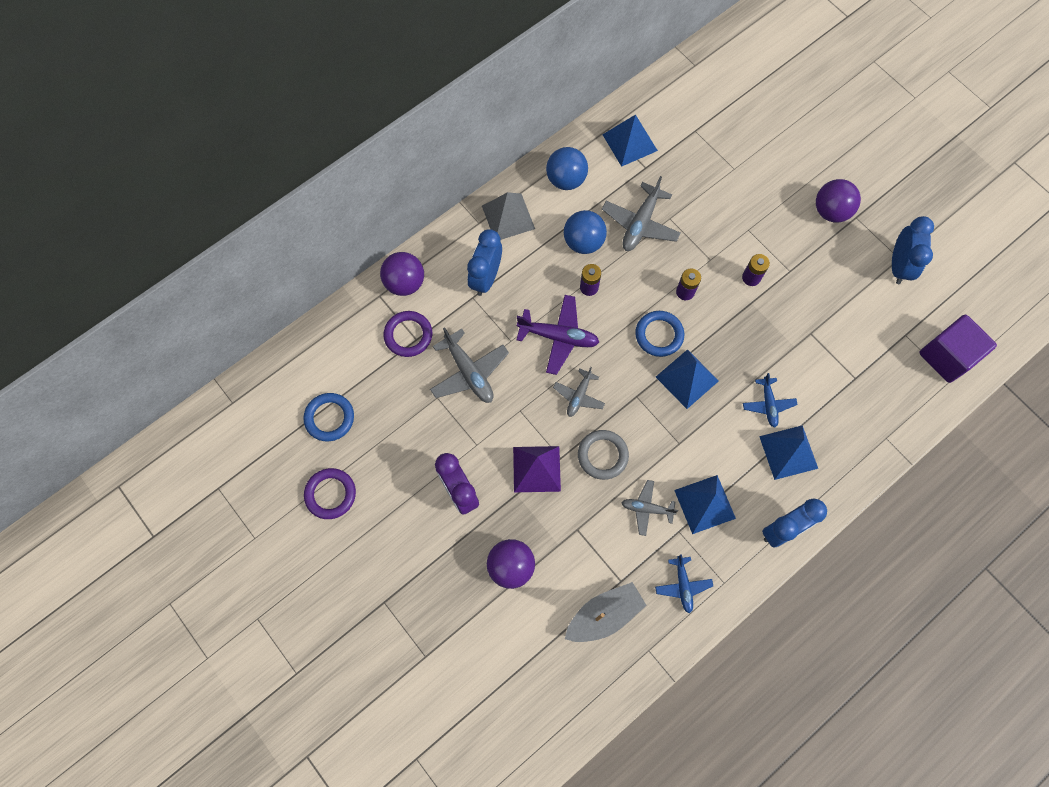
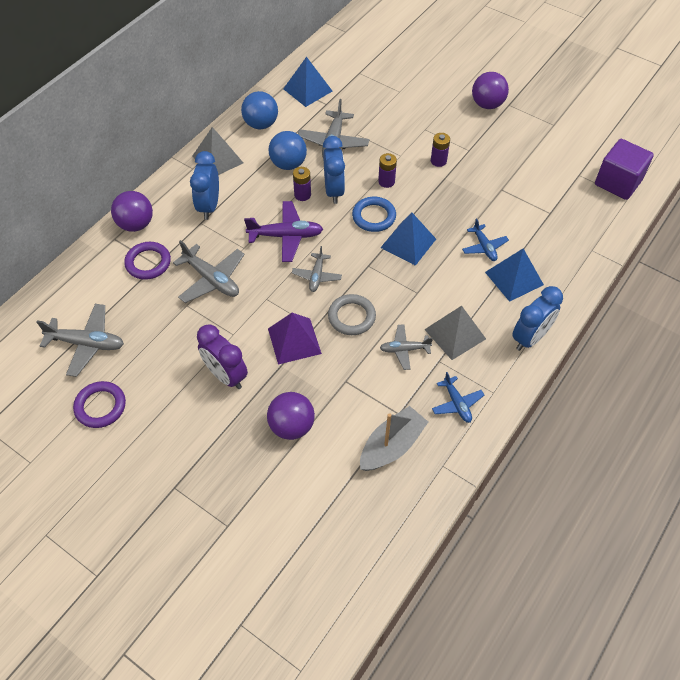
camera: 15 degrees left, 15 degrees down
(329, 418) = (87, 343): blue ring -> grey plane
(704, 504) = (455, 334): blue pyramid -> grey pyramid
(898, 266) = (555, 130): blue clock -> blue clock (334, 191)

